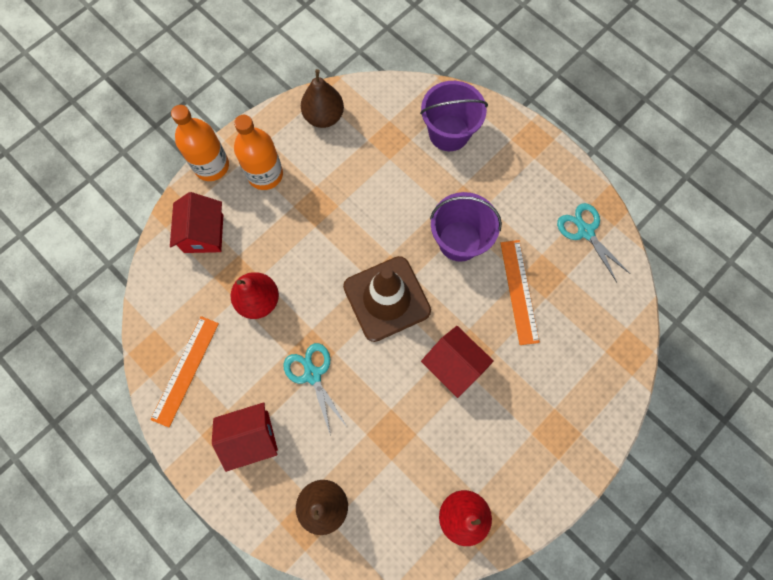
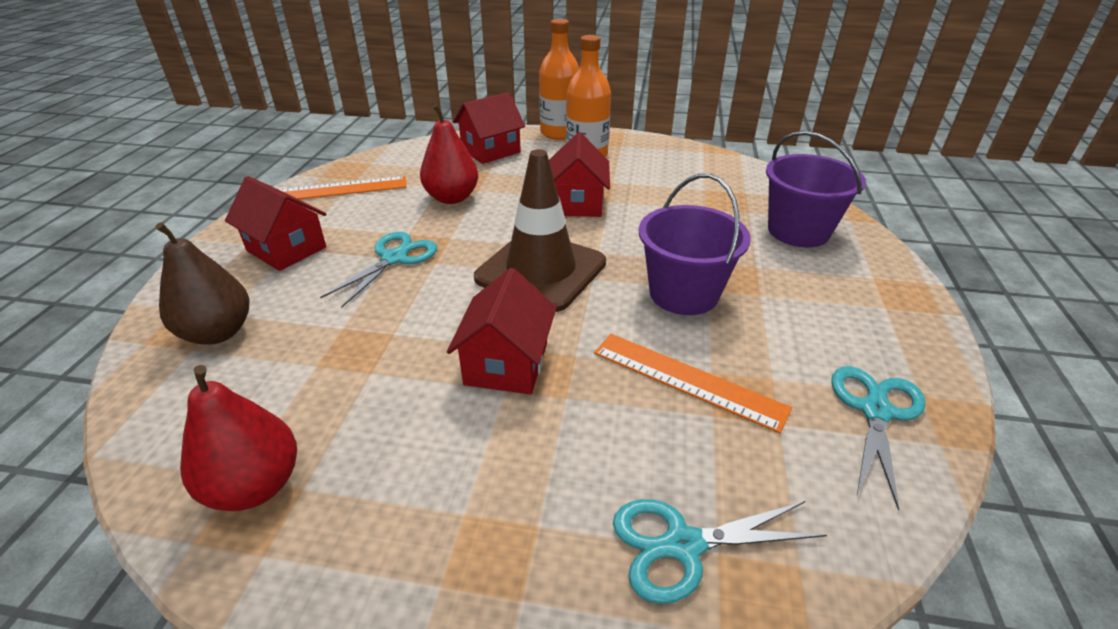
camera: 55 degrees right, 35 degrees down
(324, 117) = (688, 160): brown pear -> none
(327, 227) = (577, 203): none -> red house
(519, 291) = (687, 380): orange ruler -> orange ruler turned 75 degrees clockwise
(595, 361) = (682, 545): none -> turquoise scissors

